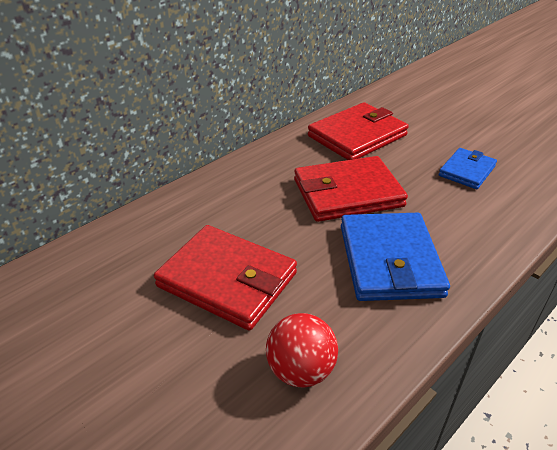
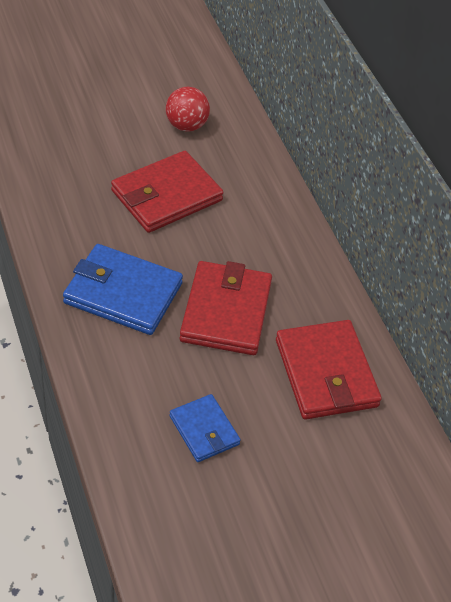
camera: 110 degrees right, 10 degrees up
(300, 370) = (65, 201): red ball -> red ball (186, 125)

